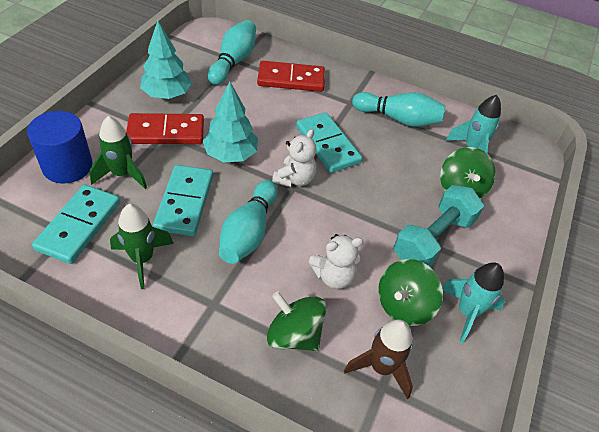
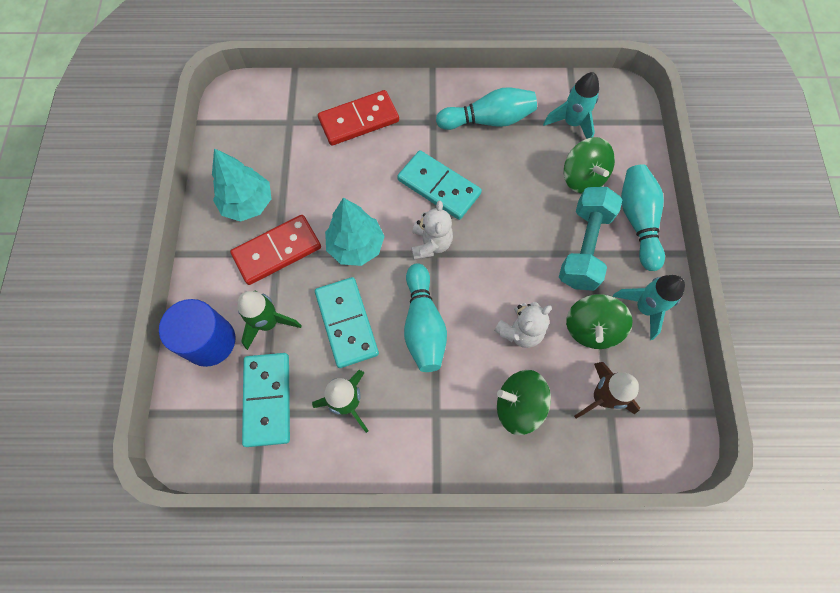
camera: 20 degrees left, 20 degrees up
(233, 62) = (287, 125): turquoise bowling pin -> turquoise bowling pin (637, 221)

